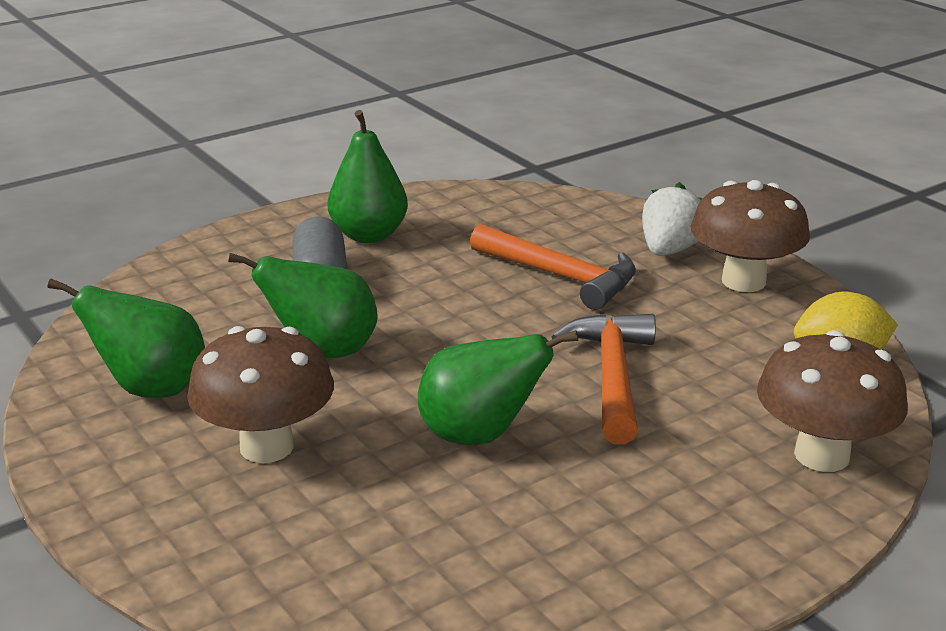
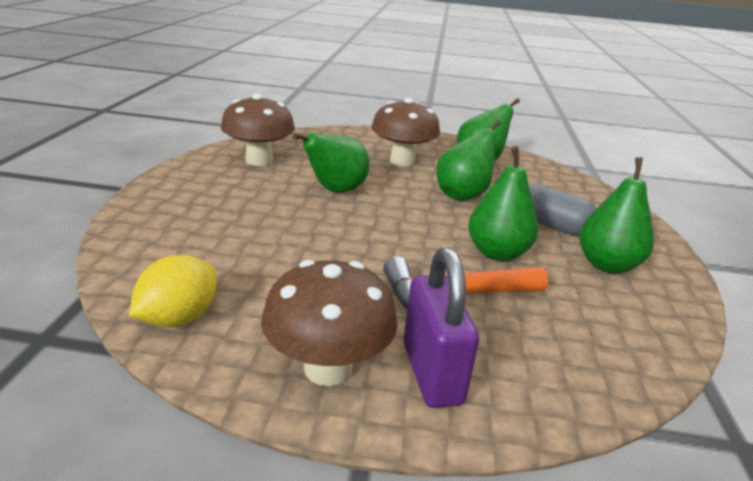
camera: 130 degrees right, 0 degrees up
(445, 284) = (497, 253): none -> green pear
(612, 377) = (317, 239): orange hammer -> none
(669, 250) = (432, 372): white strawberry -> purple padlock
(821, 455) = (152, 244): brown mushroom -> brown mushroom (259, 160)

